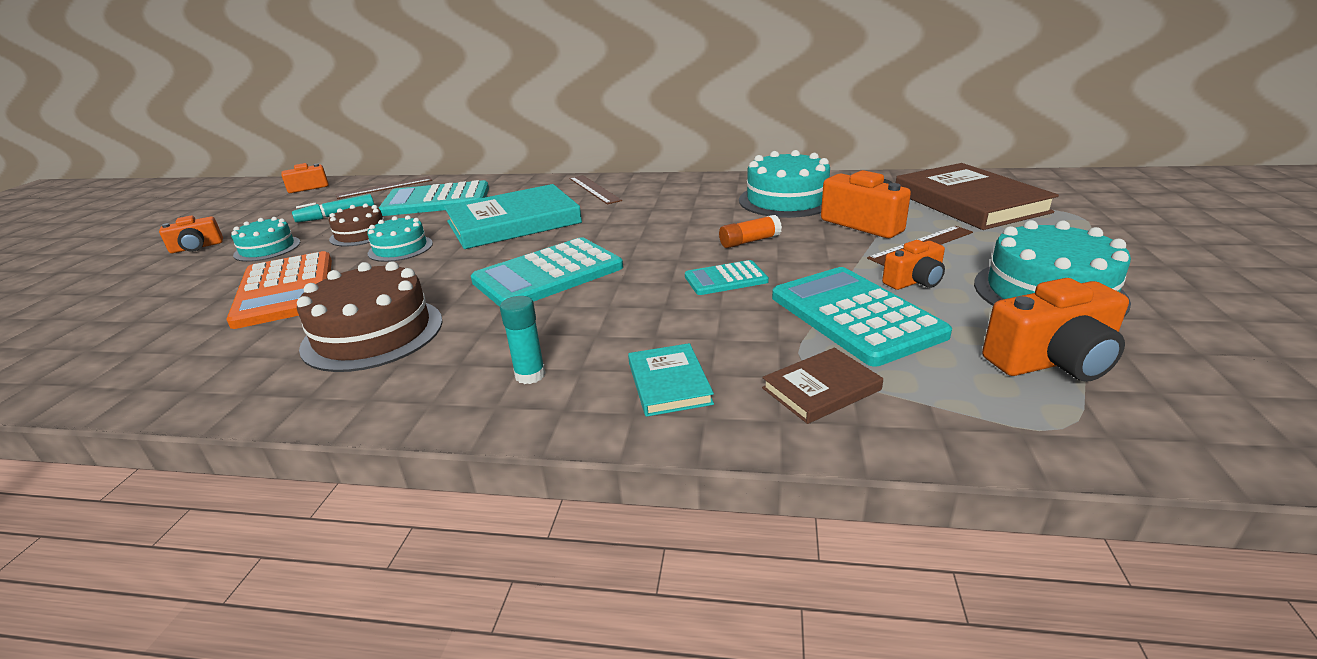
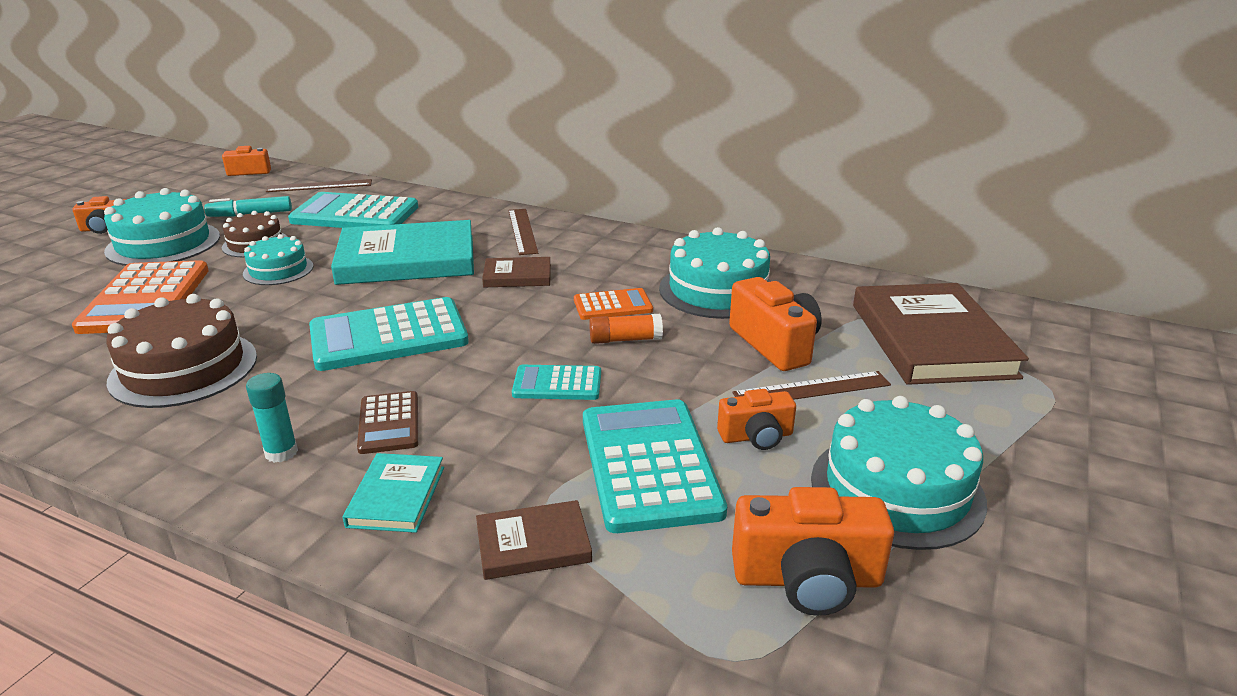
camera: 15 degrees right, 0 degrees up
(267, 248) = (163, 243): turquoise cake -> turquoise cake, size x1.67
(609, 333) = (389, 423): none -> brown calculator
(619, 217) = (517, 276): none -> brown book
(716, 222) = (613, 305): none -> orange calculator

